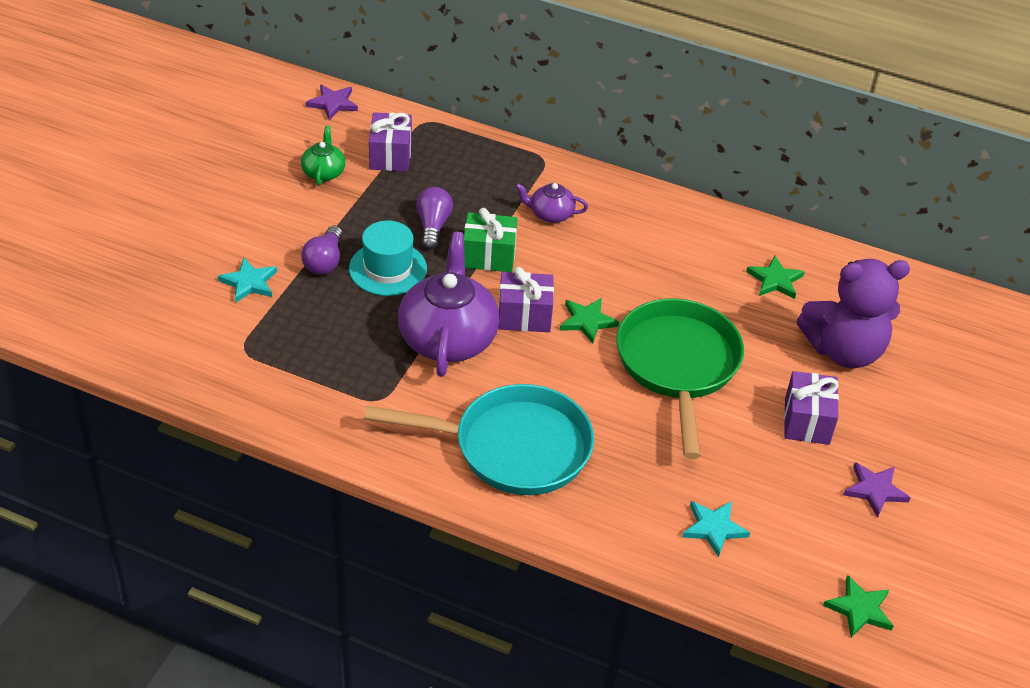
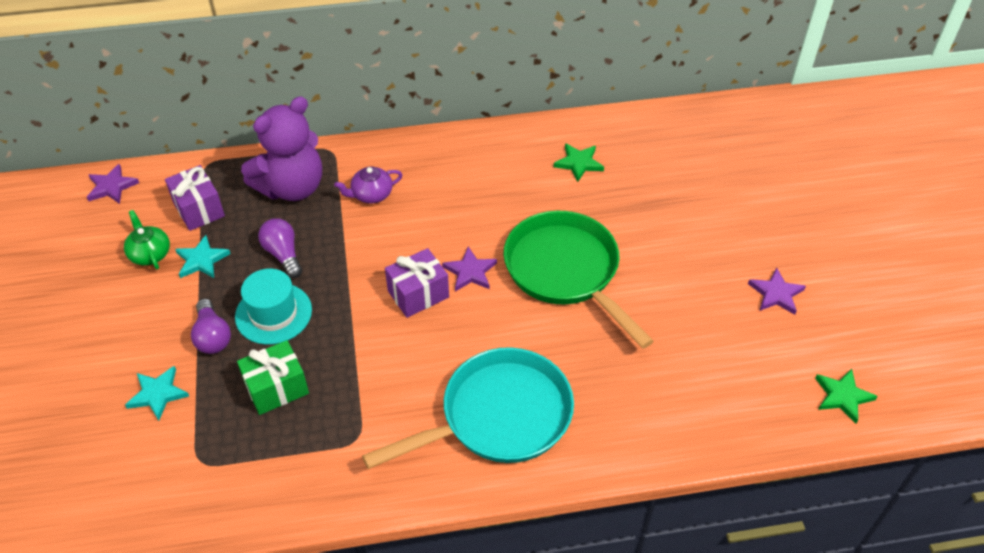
camera: 30 degrees left, 5 degrees up
(448, 338) = (371, 348): purple teapot -> none
(489, 256) = (350, 257): green gift -> green gift (276, 388)
(587, 321) = (470, 272): green star -> purple star
(714, 528) = (697, 393): turquoise star -> turquoise star (202, 260)
(807, 421) = (689, 265): purple gift -> none
(844, 350) = (668, 194): purple teddy bear -> purple teddy bear (292, 187)

